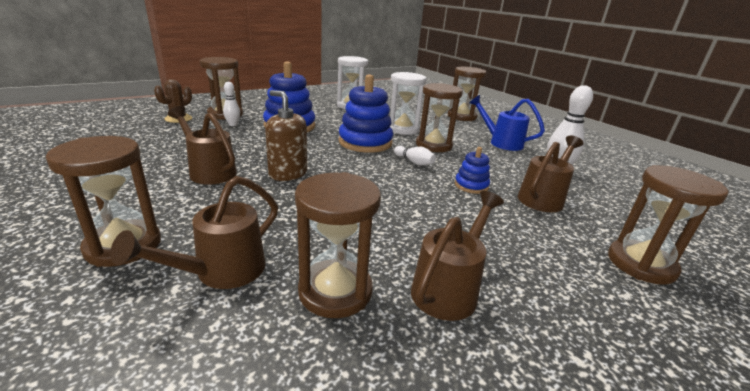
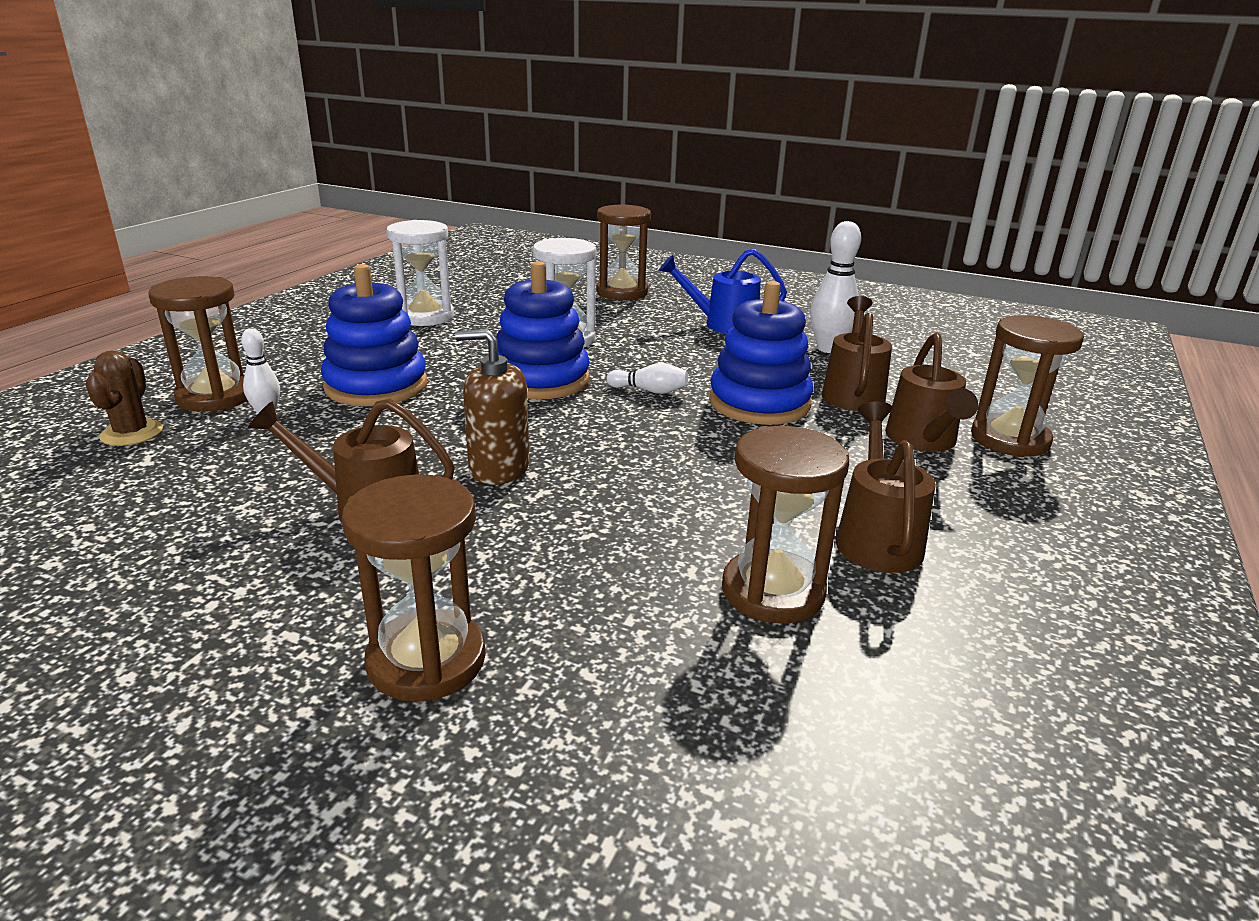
camera: 30 degrees left, 0 degrees up
(222, 272) = (616, 630): brown watering can -> brown watering can (923, 441)
(434, 145) = (643, 355): brown hourglass -> none
(471, 185) = (759, 403): blue stacking toy -> blue stacking toy, size x1.95

